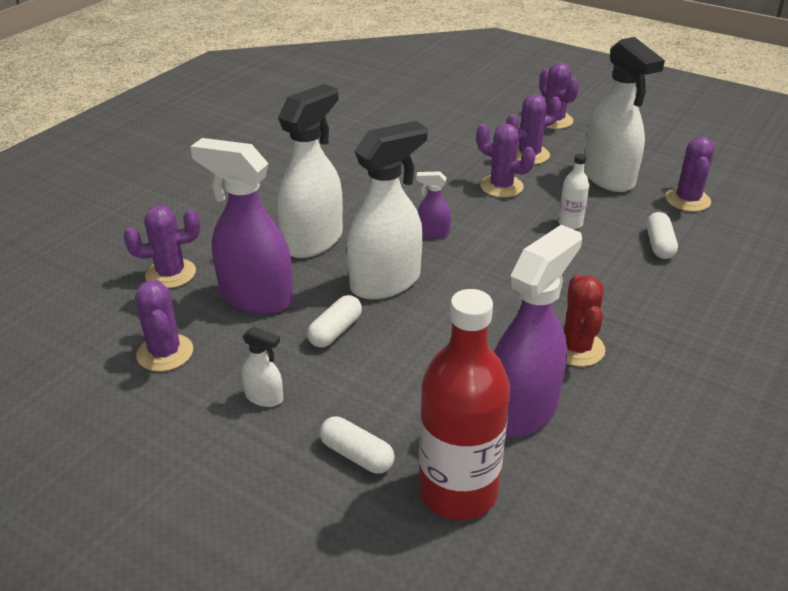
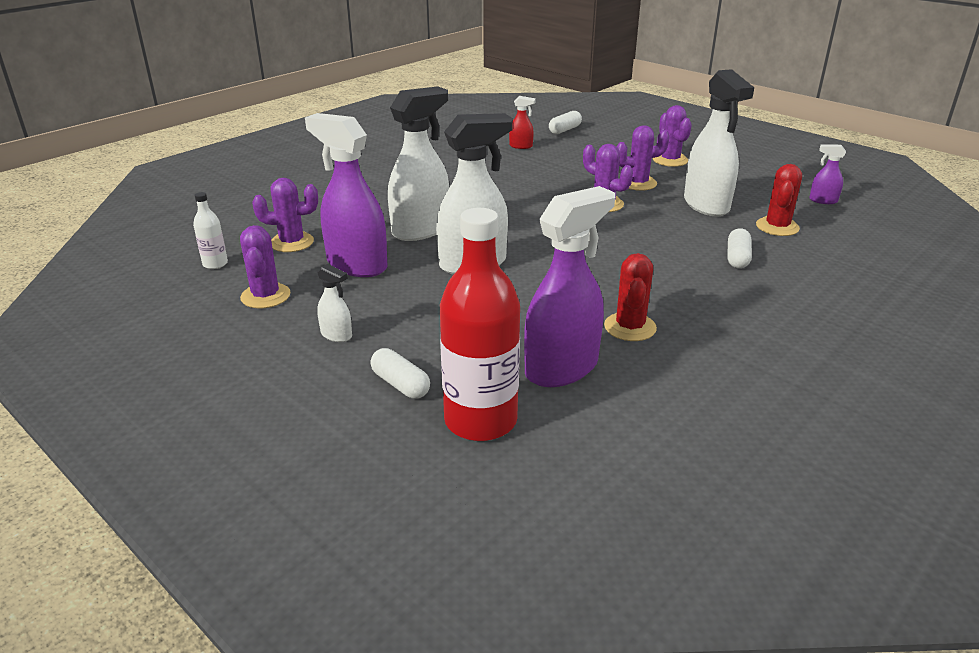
camera: 10 degrees right, 5 degrees down
(335, 331) = (416, 294): white capsule -> white capsule (565, 130)
(388, 114) = (521, 146): none -> red spray bottle
(433, 233) = (529, 232): purple spray bottle -> purple spray bottle (823, 200)
(570, 223) = (658, 235): white bottle -> white bottle (215, 264)
(687, 200) = (777, 227): purple cactus -> red cactus

